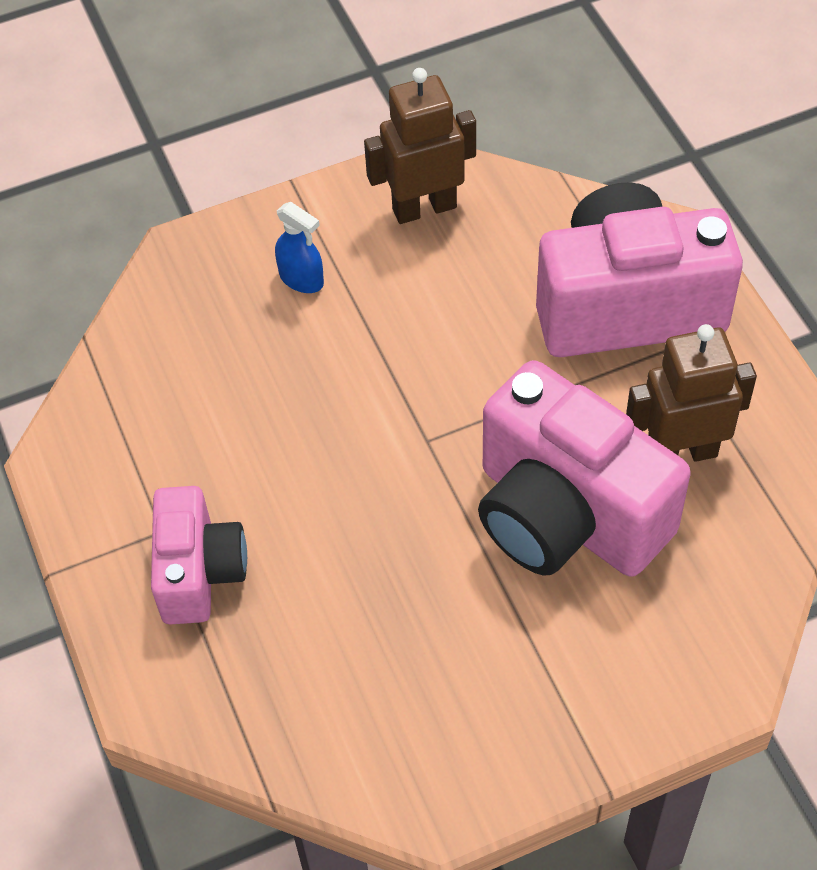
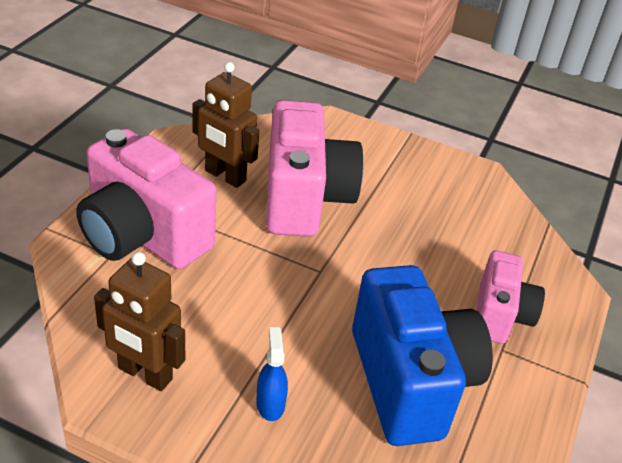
camera: 140 degrees left, 15 degrees down
(199, 572) = (500, 315): pink camera -> pink camera turned 150 degrees clockwise
(212, 408) = (410, 382): none -> blue camera

